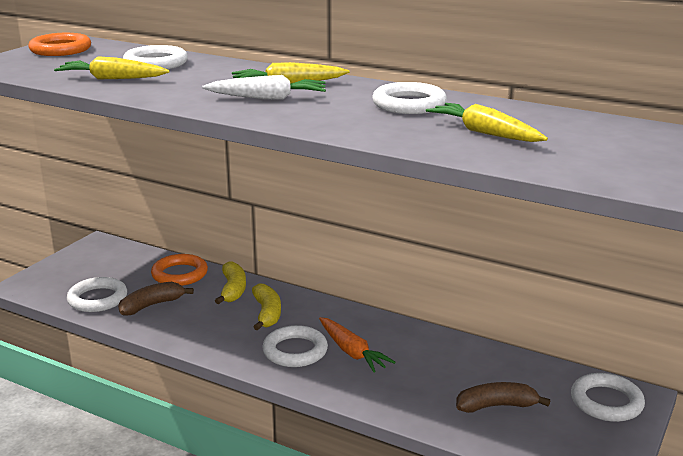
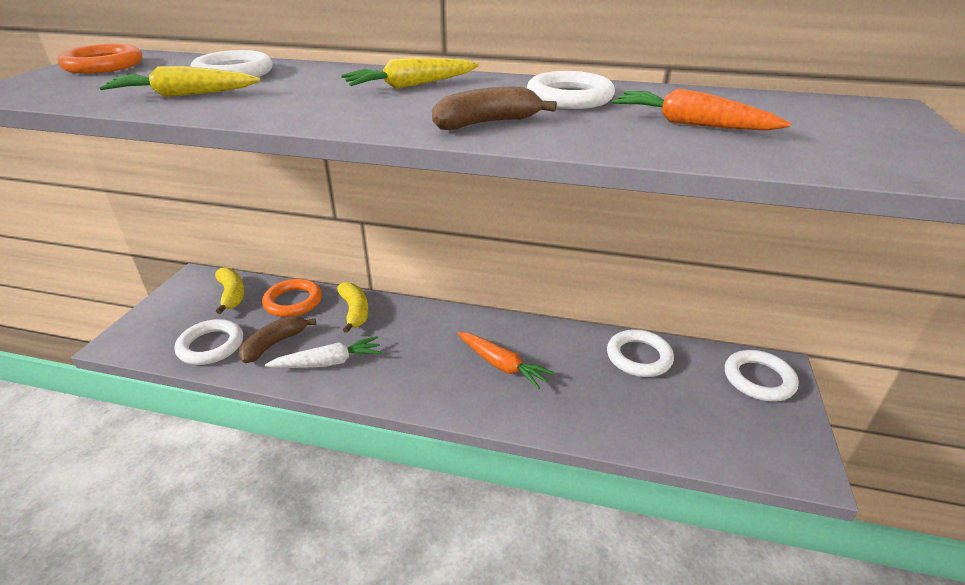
camera: 15 degrees left, 10 degrees up
(267, 313) = (400, 334): yellow banana -> yellow banana (232, 295)
(268, 98) = (399, 103): white carrot -> white carrot (328, 362)
(295, 351) = (445, 374): white ring -> white ring (639, 357)
(485, 133) = (691, 124): yellow carrot -> orange carrot
(496, 406) = (667, 404): brown banana -> brown banana (487, 123)

